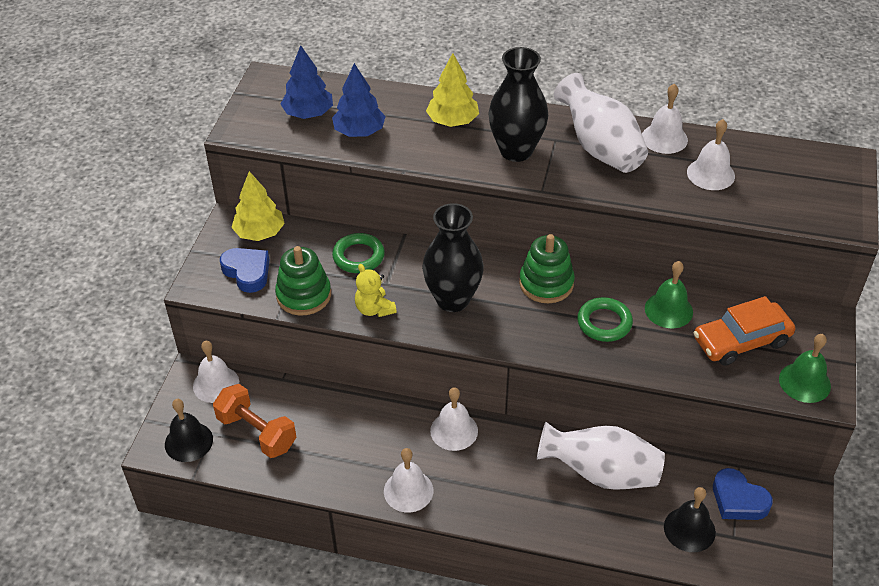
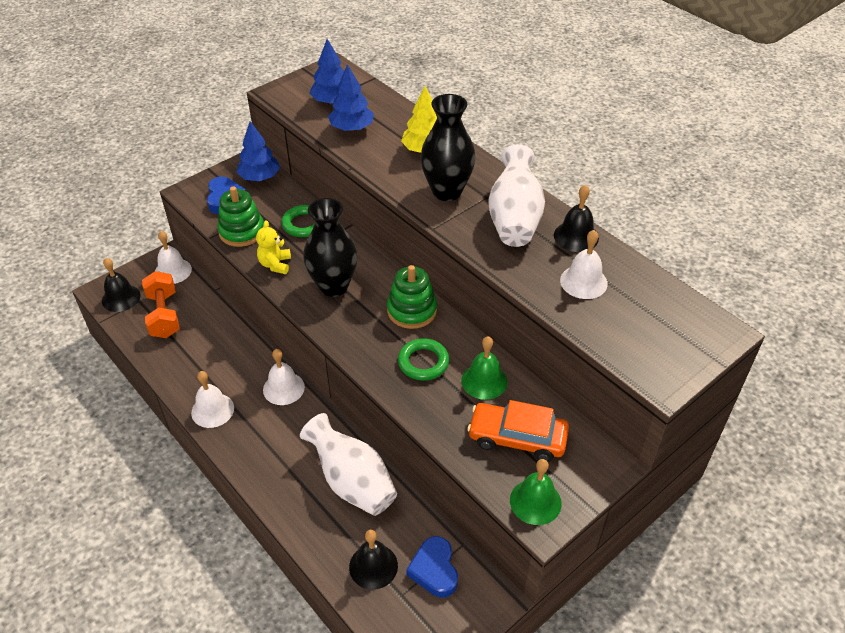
camera: 35 degrees right, 0 degrees up
(260, 233) = (259, 177): yellow tree -> blue tree
(664, 138) = (576, 236): white bell -> black bell

